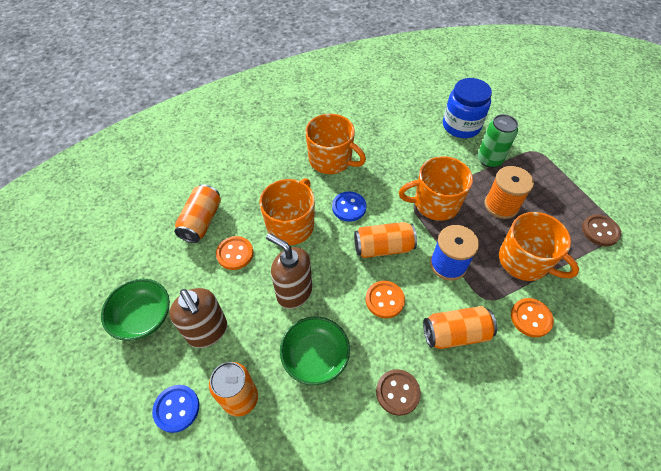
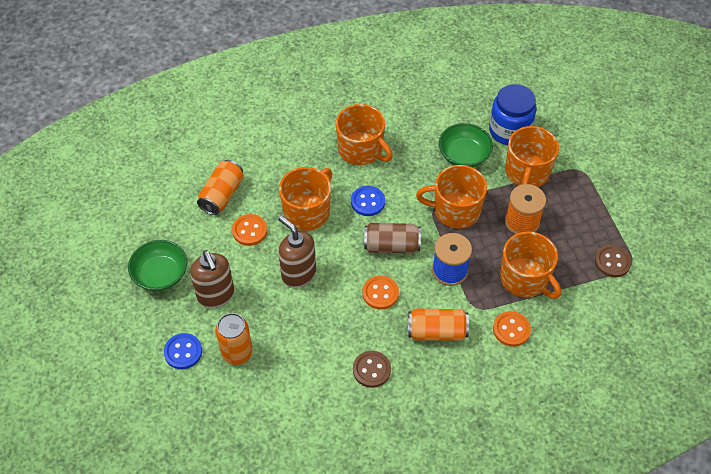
camera: 10 degrees right, 0 degrees up
(315, 357) = (307, 331): green bowl -> green bowl (464, 155)
(383, 247) = (391, 246): orange can -> brown can
(489, 159) = (527, 172): green can -> orange mug

